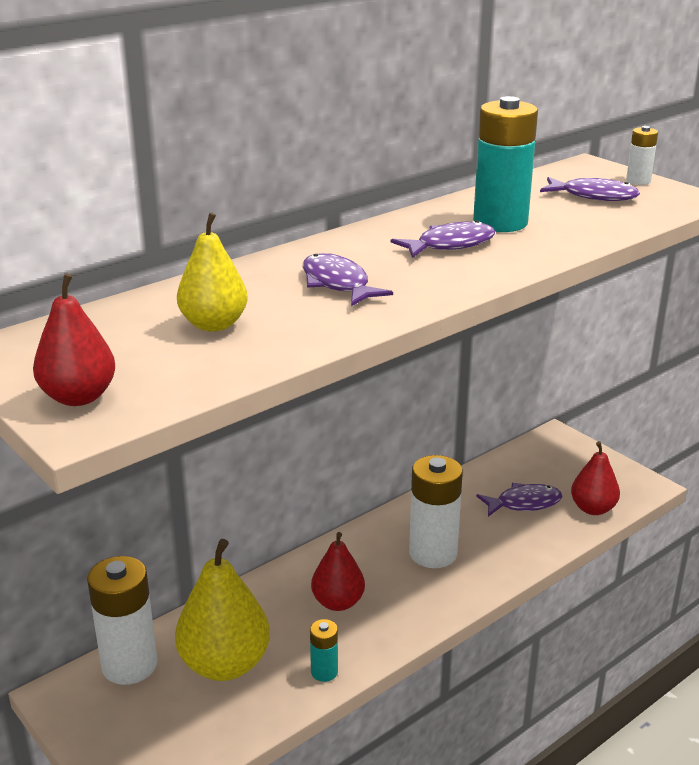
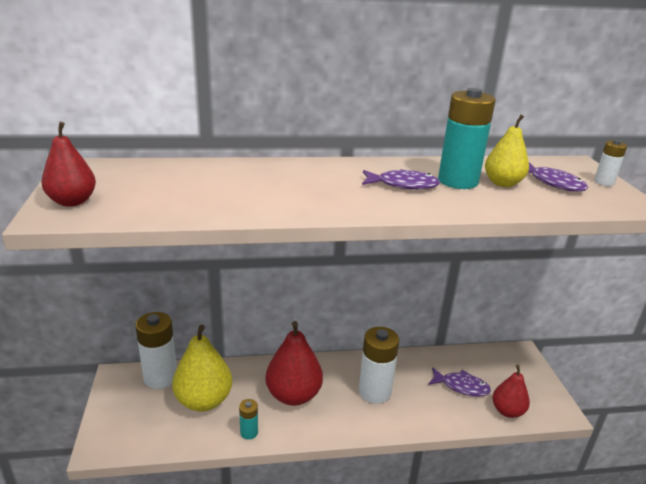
camera: 30 degrees right, 0 degrees up
(214, 324) = (196, 187): yellow pear -> yellow pear (502, 183)
(337, 284) = (298, 187): purple fish -> none
(338, 602) = (293, 395): red pear -> red pear, size x1.62

